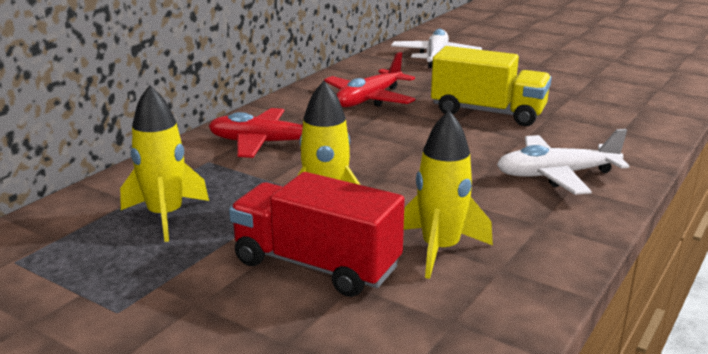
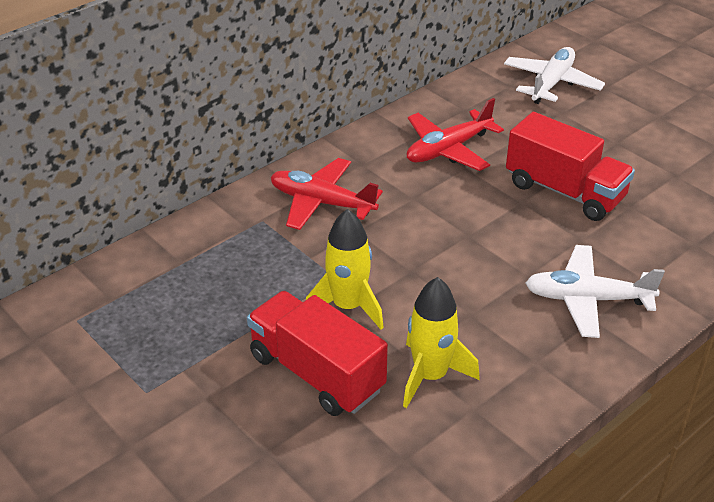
camera: 15 degrees right, 15 degrees up
(166, 216) = (207, 288): yellow rocket -> none
(488, 112) = (564, 191): yellow truck -> red truck

